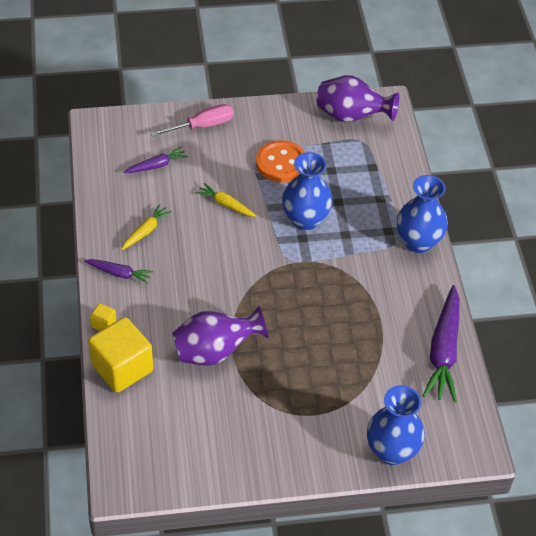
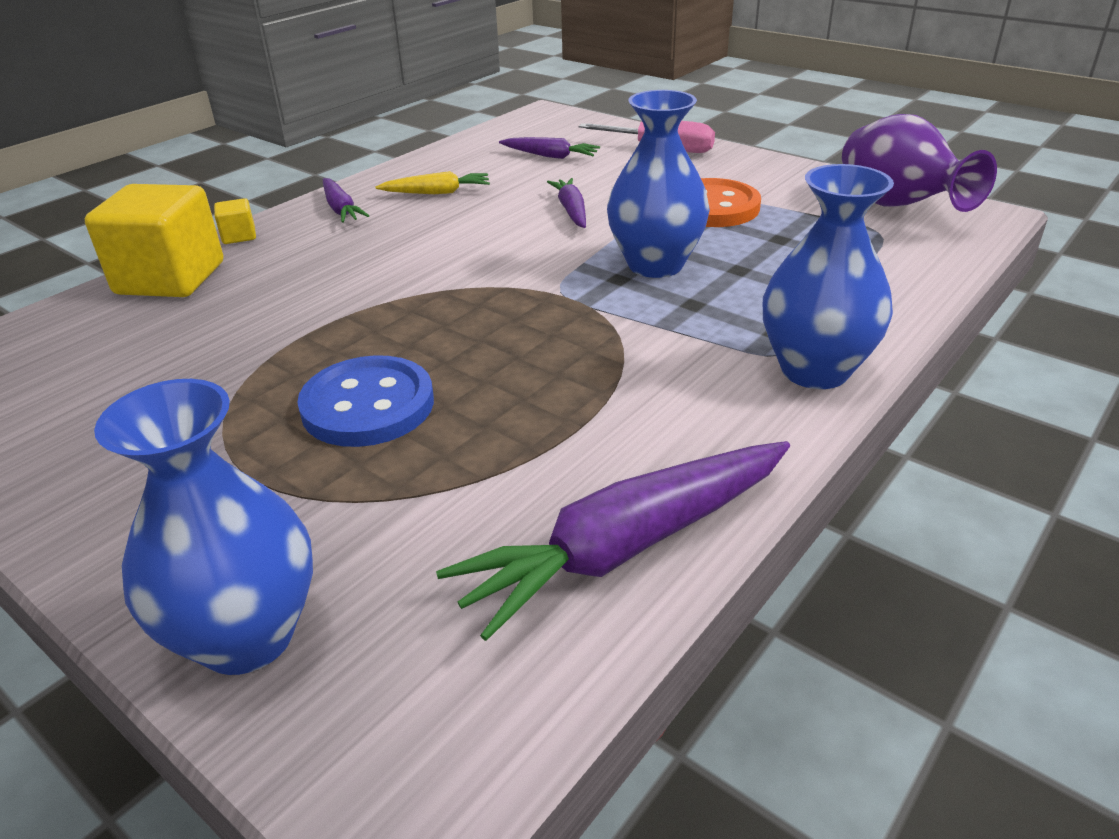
camera: 50 degrees right, 15 degrees down
(215, 351) = (287, 322): purple vase -> none
(226, 204) = (571, 210): yellow carrot -> purple carrot
(306, 362) = (368, 405): none -> blue button

